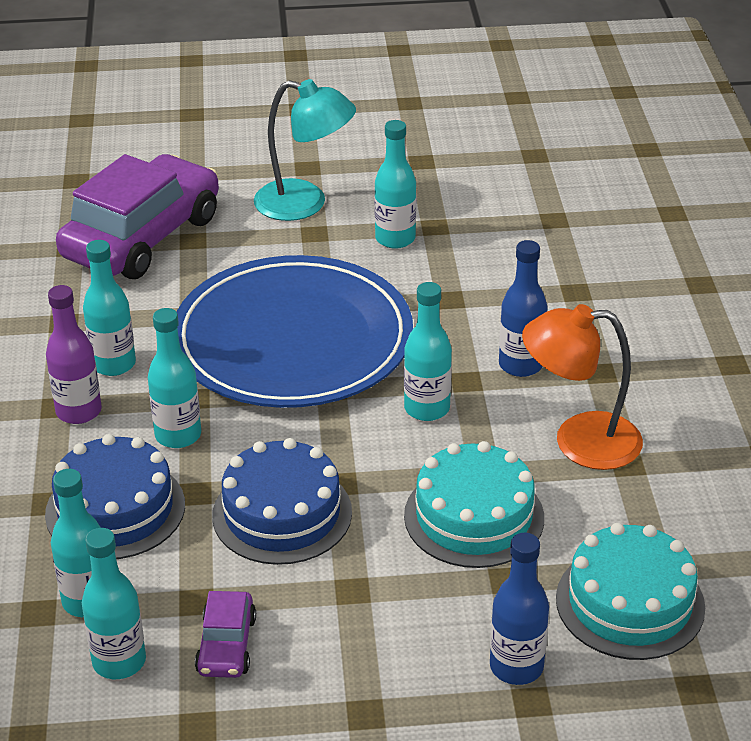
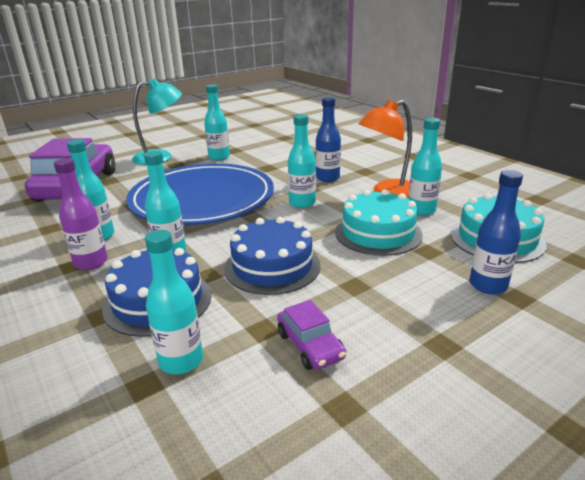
camera: 30 degrees left, 10 degrees down
(119, 661) = (241, 390): turquoise bottle -> turquoise bottle (421, 210)

